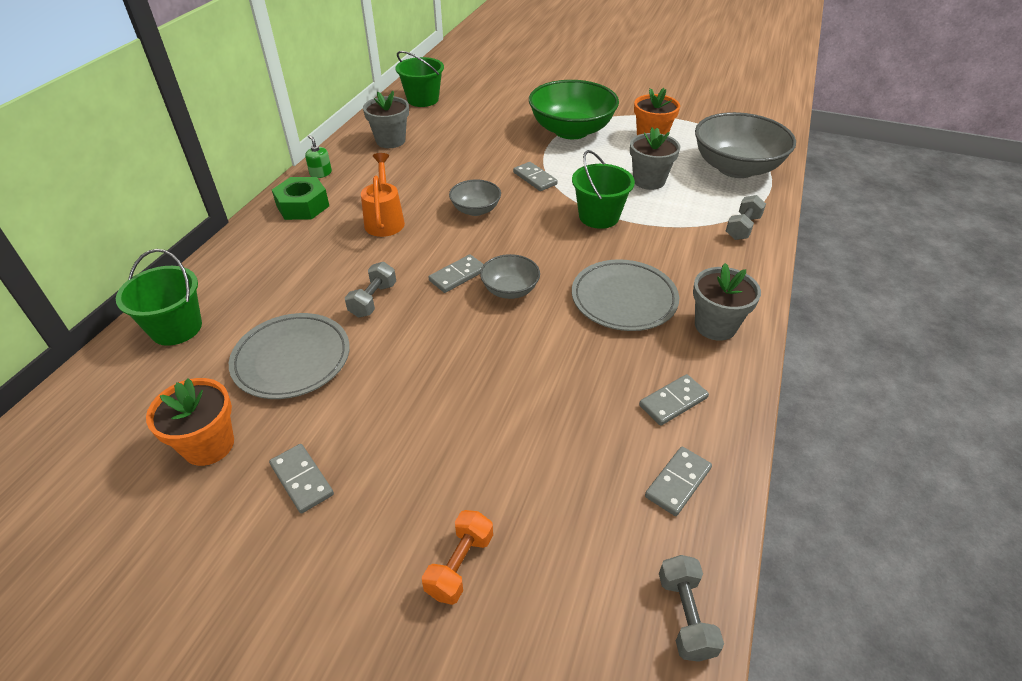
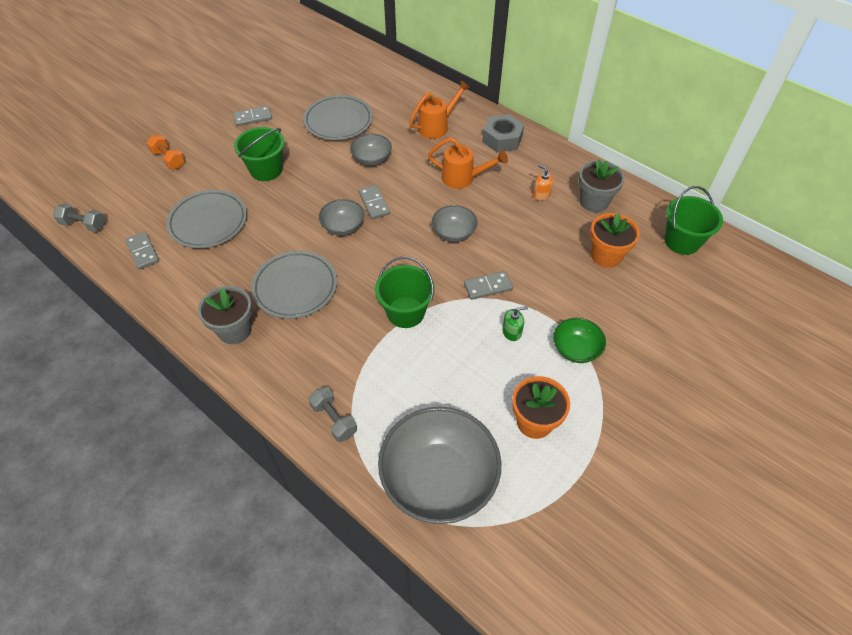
camera: 110 degrees right, 10 degrees up
(176, 328) = (392, 82): green bucket -> green bucket (266, 170)
(209, 445) = (296, 91): orange flower pot -> orange flower pot (606, 256)
(287, 259) = (437, 126): none -> orange watering can
(303, 206) = (502, 139): green nut -> grey nut
(321, 173) = (548, 153): green soap dispenser -> green soap dispenser (512, 332)
(373, 300) = (372, 159): grey dumbbell -> grey bowl
(392, 169) = (541, 194): none -> orange soap dispenser
(571, 130) = (575, 349): green bowl -> green bowl, size x0.50
(575, 428) = (208, 222): none -> grey plate
(649, 181) = (447, 378): grey flower pot -> none
(673, 401) = (192, 274): grey domino -> none

